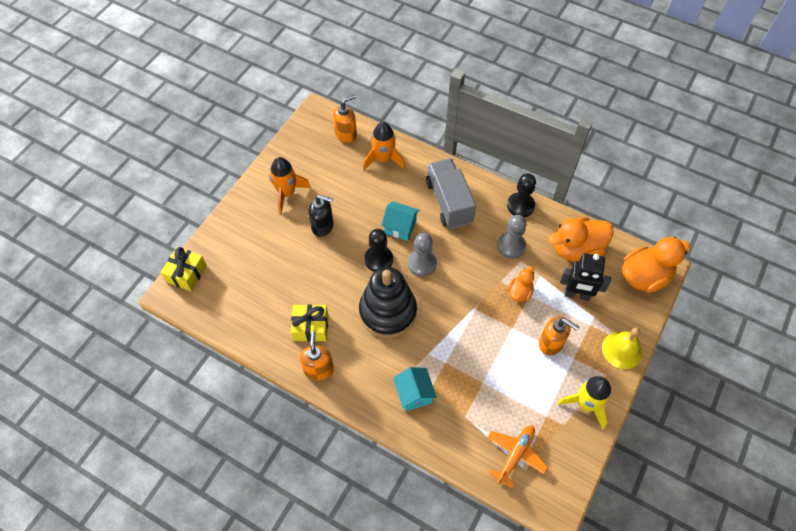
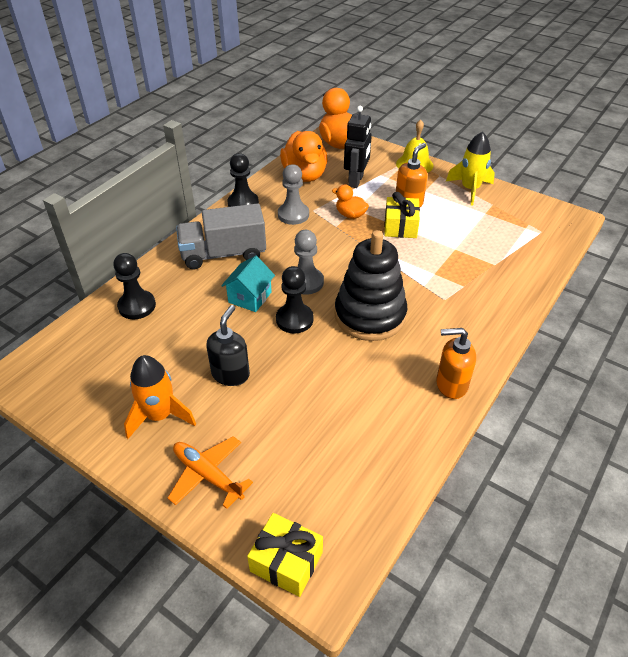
camera: 85 degrees left, 15 degrees down
(311, 327) = (390, 391): yellow gift -> yellow gift (400, 226)
(346, 134) = (76, 343): orange soap dispenser -> none
(384, 159) = (137, 306): orange rocket -> black pawn
(414, 394) = (474, 300): turquoise house -> none
(515, 454) = (528, 235): orange plane -> orange plane (207, 475)

